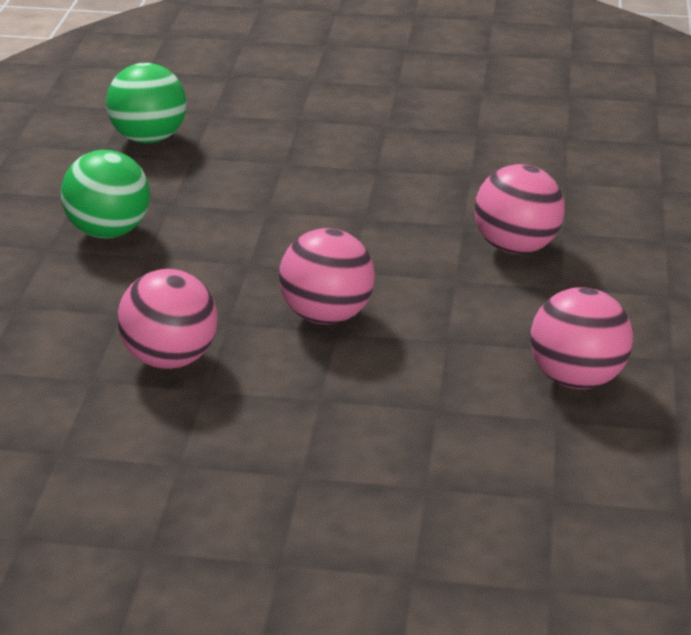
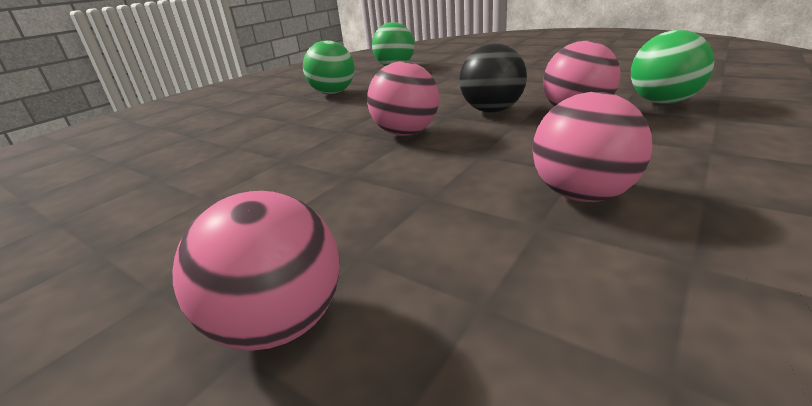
camera: 30 degrees right, 5 degrees down
(170, 359) = (287, 142): pink ball -> pink ball (280, 323)
(408, 253) = (492, 111): none -> black ball
(605, 214) = (662, 102): none -> green ball

